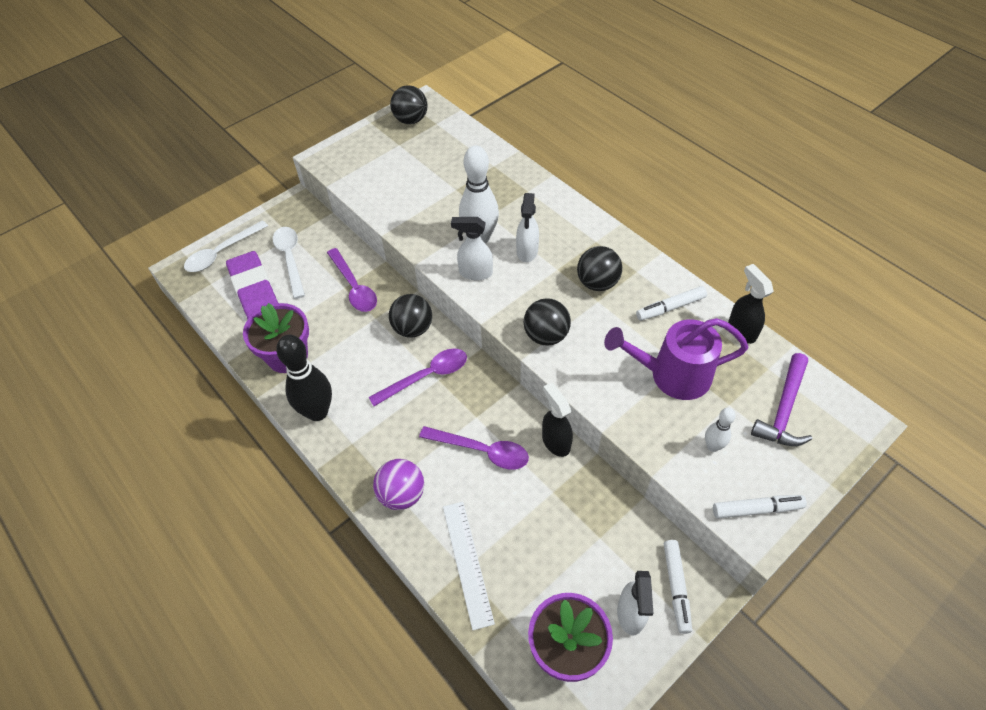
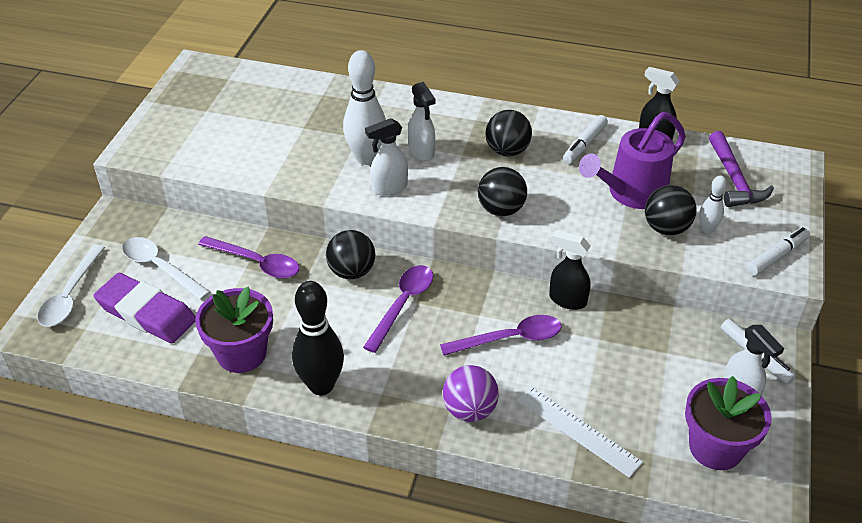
camera: 35 degrees left, 10 degrees down
(411, 120) = (198, 85): black ball -> black ball (666, 228)

